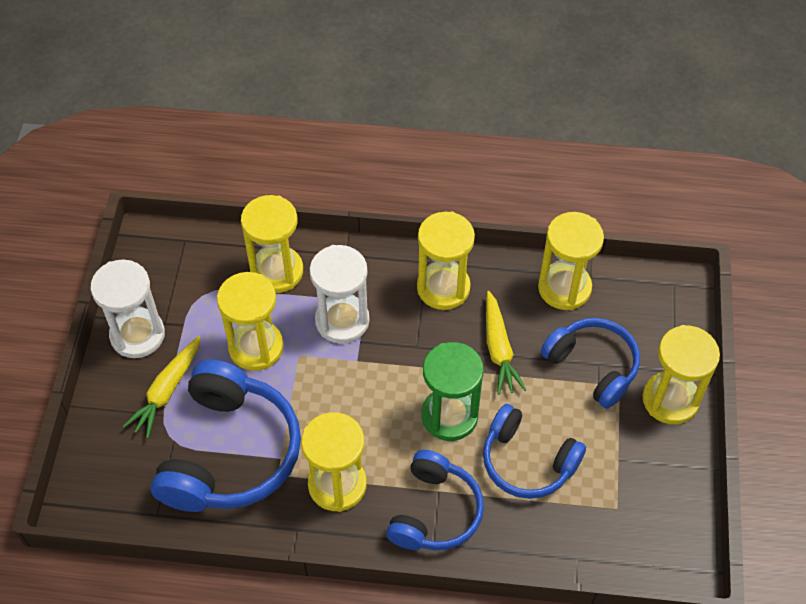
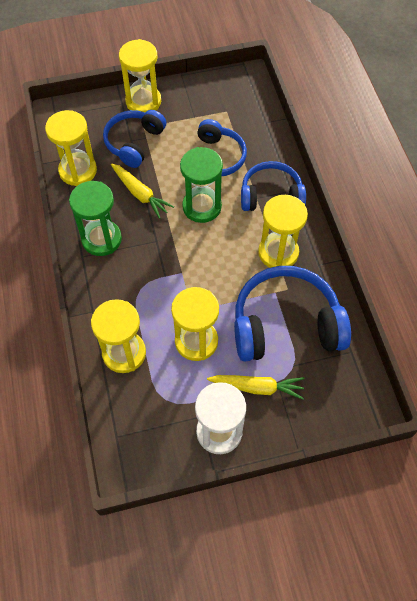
camera: 110 degrees left, 5 degrees up
(342, 321) = (152, 293): white hourglass -> none
(443, 288) = (101, 239): yellow hourglass -> green hourglass
(499, 349) = (140, 194): yellow carrot -> yellow carrot turned 75 degrees clockwise

